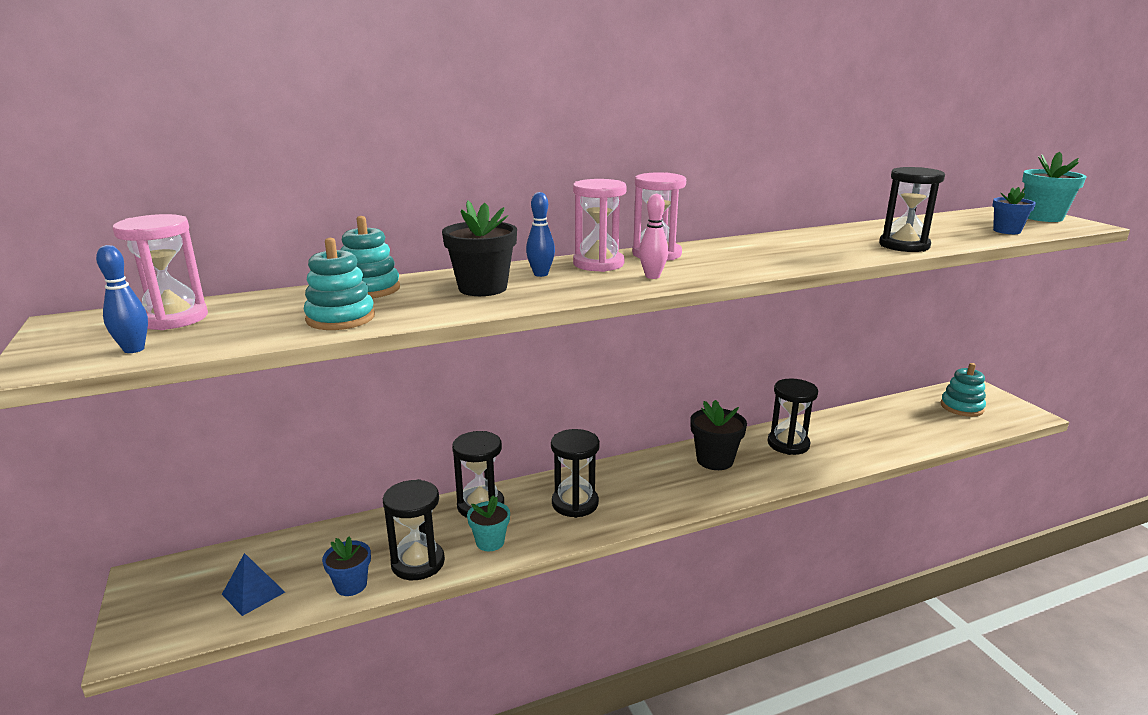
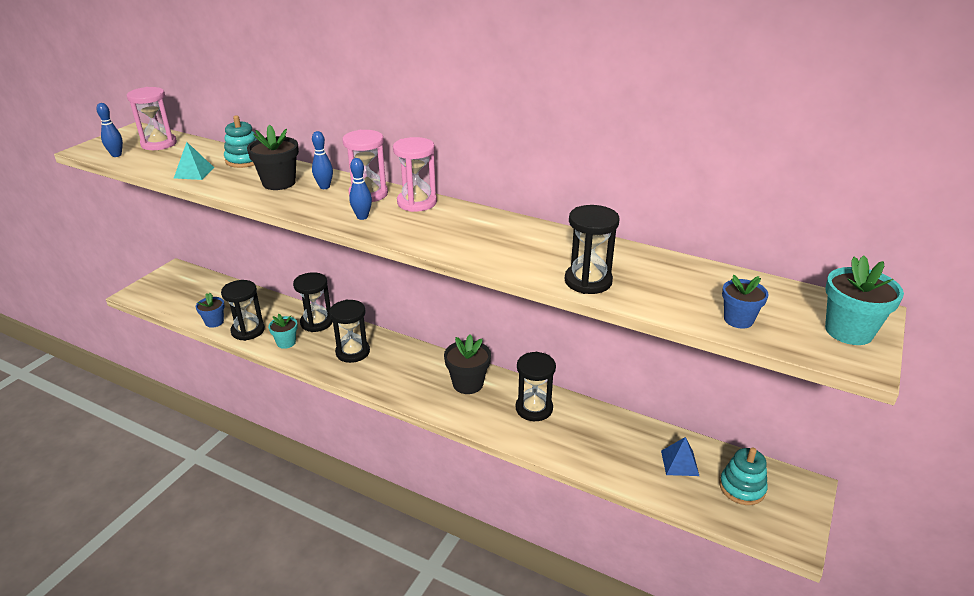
camera: 50 degrees right, 10 degrees up
(253, 593) = (187, 301): blue pyramid -> blue pyramid (679, 463)
(340, 318) = (194, 172): turquoise stacking toy -> turquoise pyramid
(652, 276) = (362, 217): pink bowling pin -> blue bowling pin

